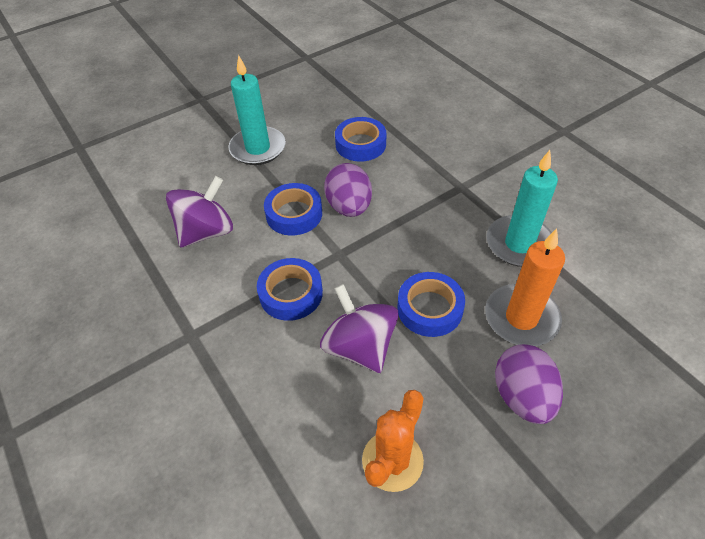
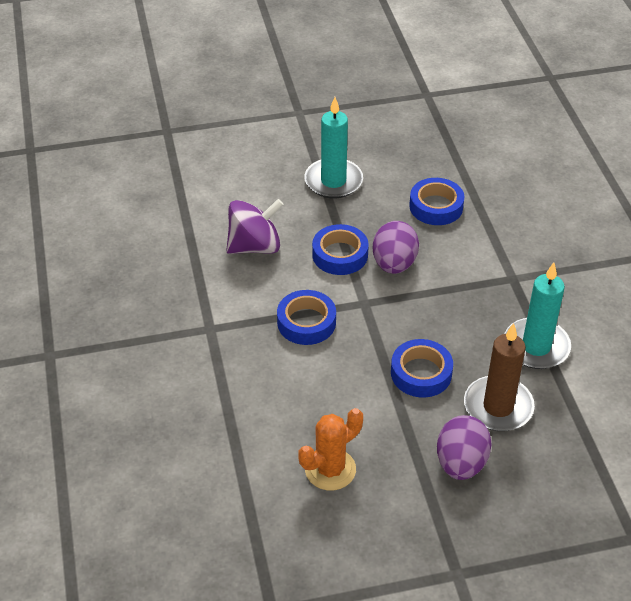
camera: 20 degrees right, 5 degrees down
(360, 346) = (345, 382): purple spinning top -> none
(521, 318) = (498, 407): orange candle -> brown candle

